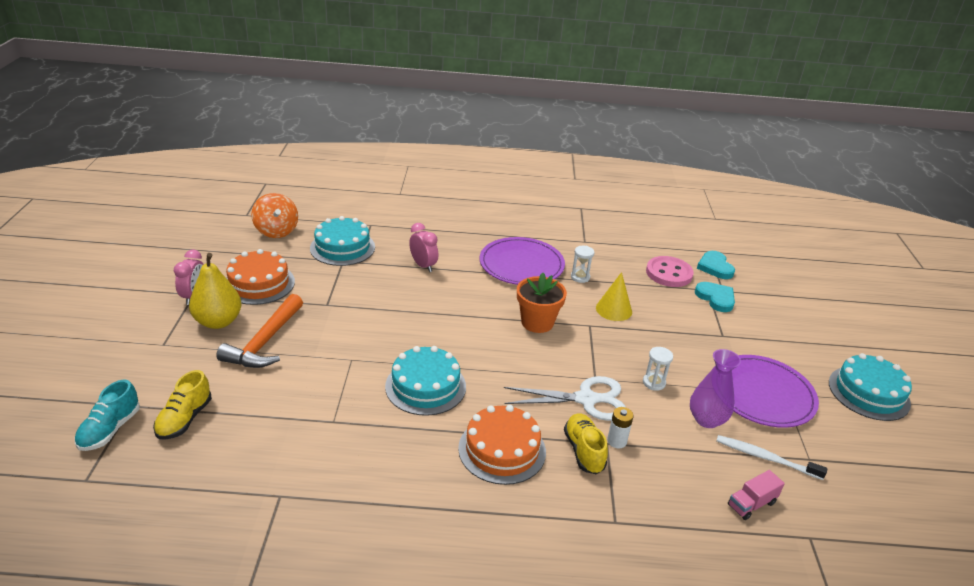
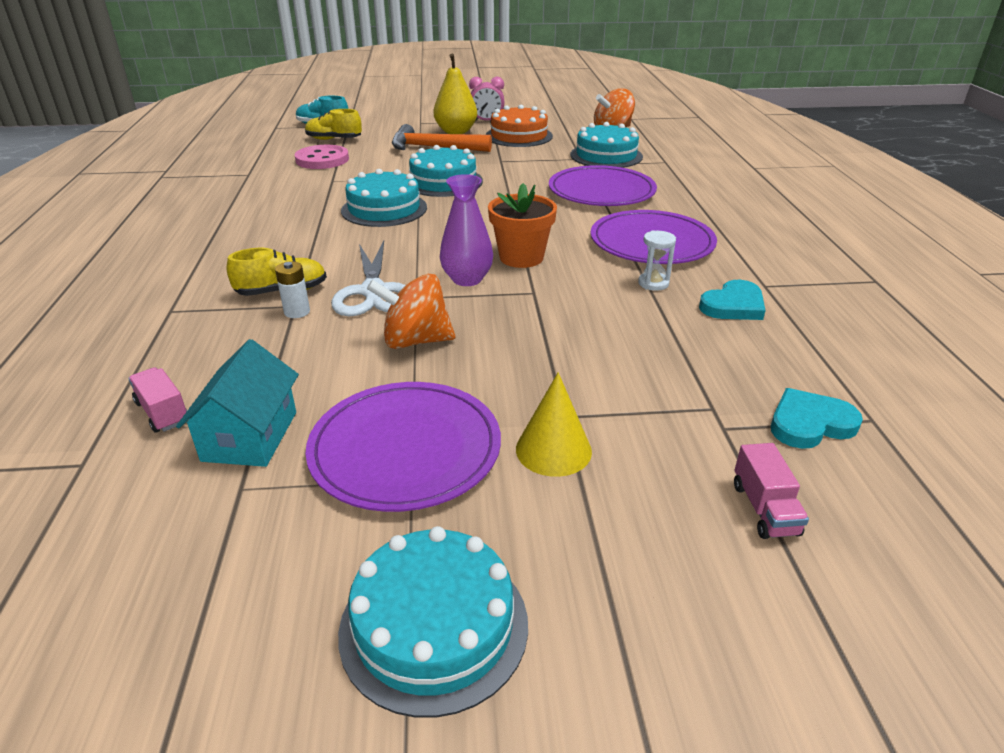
camera: 85 degrees right, 0 degrees up
(369, 344) = (443, 181): none -> turquoise cake
(423, 266) = (601, 191): pink clock -> purple plate
(502, 450) = (289, 248): orange cake -> none
(613, 309) = (583, 310): yellow cone -> yellow cone (553, 450)
(654, 383) = (415, 341): white hourglass -> orange spinning top
(669, 273) = (734, 364): pink button -> pink button (322, 160)
(706, 419) = (337, 384): purple vase -> purple vase (467, 279)
(716, 298) = (687, 416): turquoise heart -> turquoise heart (733, 305)
(765, 457) = (250, 436): white toothbrush -> turquoise house
(775, 295) = (764, 509): none -> pink truck

